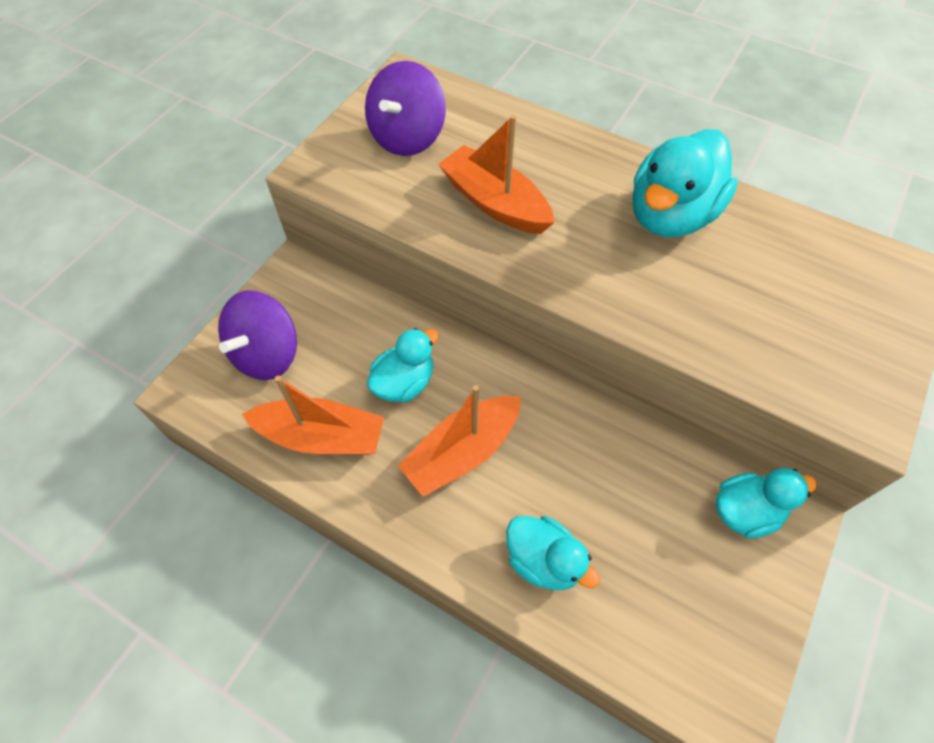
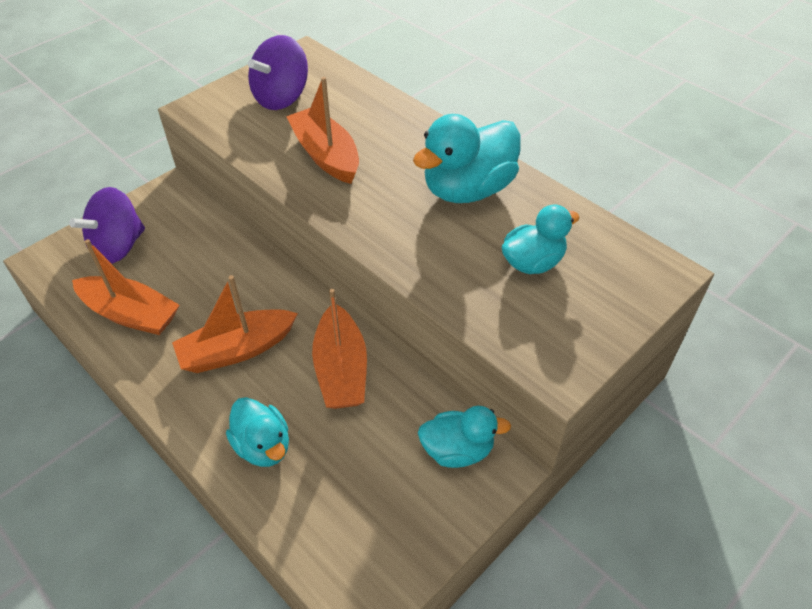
camera: 15 degrees right, 10 degrees down
(404, 383) = (215, 289): turquoise duck -> turquoise duck (533, 262)
(585, 448) = (341, 369): none -> orange boat

